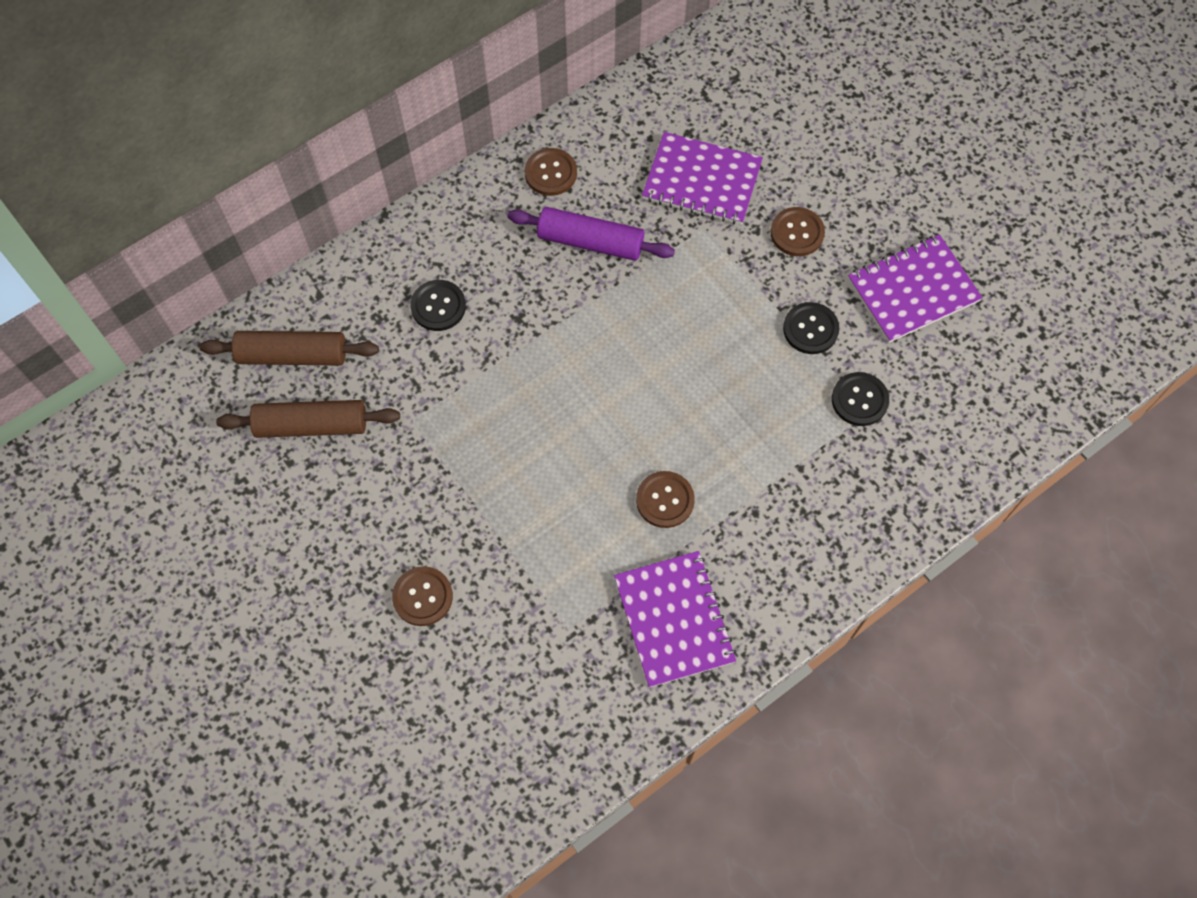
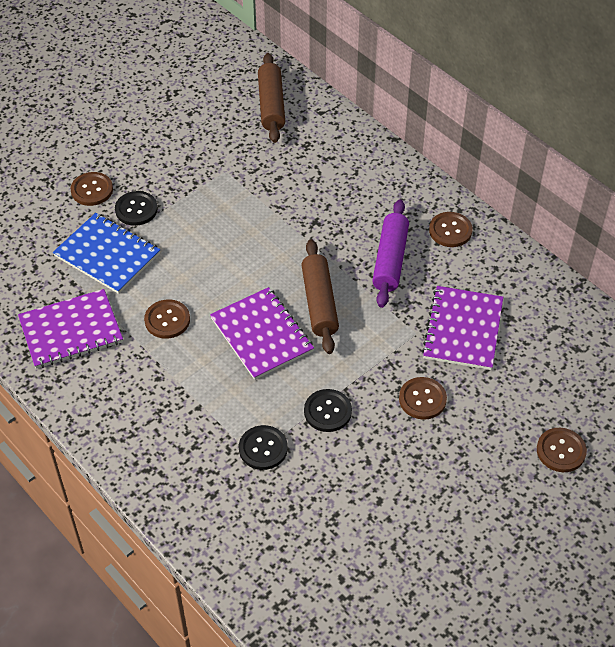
camera: 85 degrees right, 15 degrees down
(312, 425) = (218, 121): brown rolling pin -> brown rolling pin (319, 303)
(438, 306) = (319, 176): black button -> black button (136, 209)
(547, 574) = (107, 255): none -> blue notebook
(866, 115) = (561, 451): none -> brown button
(913, 290) = (377, 489): purple notebook -> purple notebook (261, 335)

